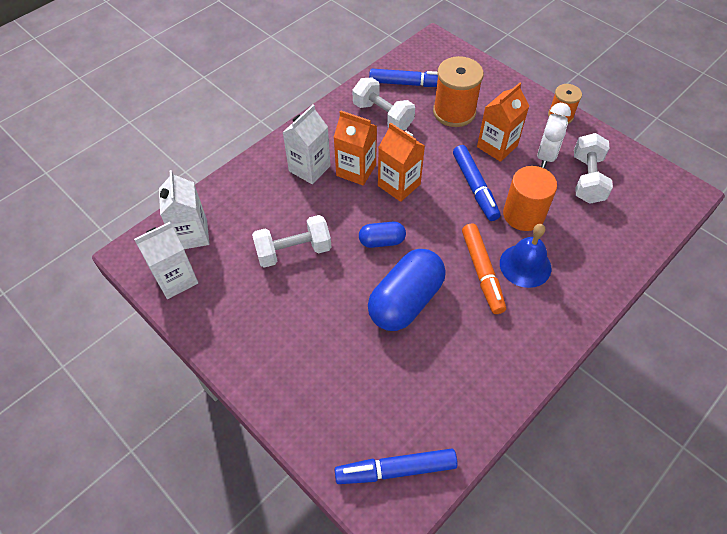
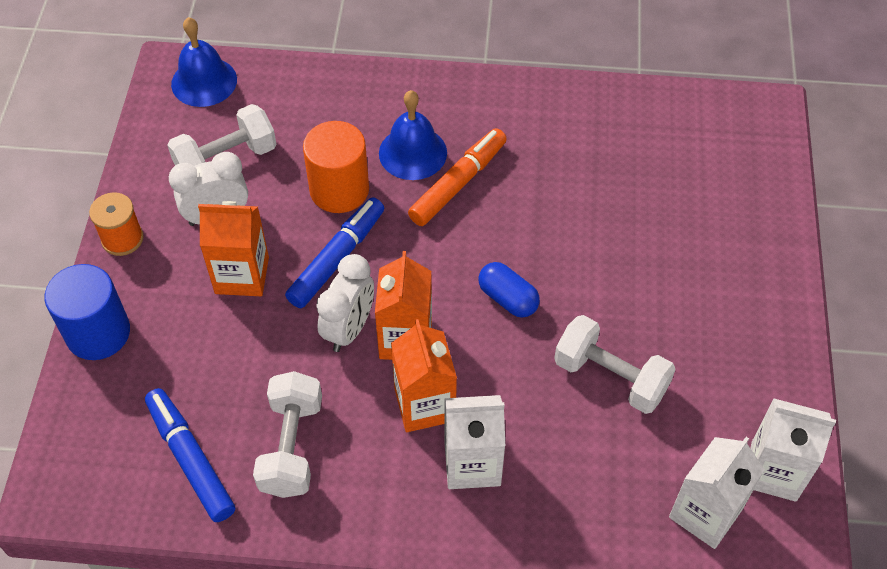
camera: 130 degrees left, 0 degrees up
(396, 470) = (729, 128): blue marker -> none
(406, 301) = (561, 226): blue capsule -> none
(426, 168) = (349, 329): none -> white clock
(454, 112) = (211, 362): orange spool -> none
(506, 85) = (98, 333): none -> blue cylinder
(664, 201) = (204, 81): none -> blue bell

